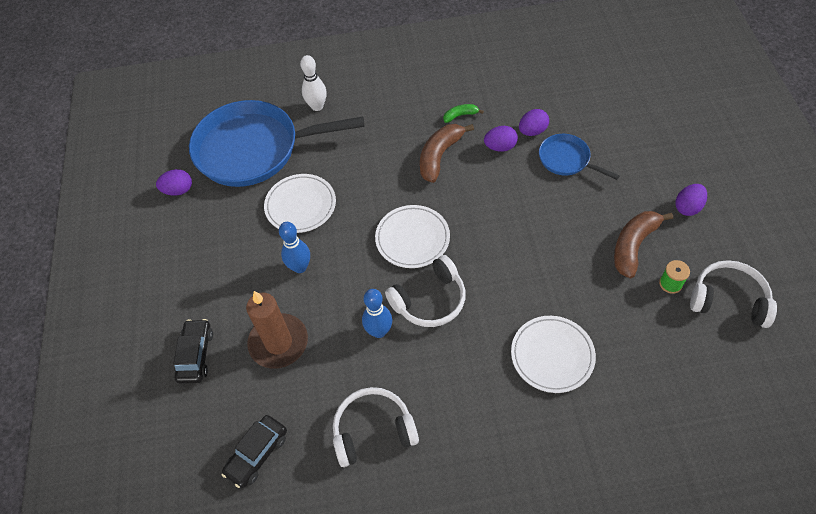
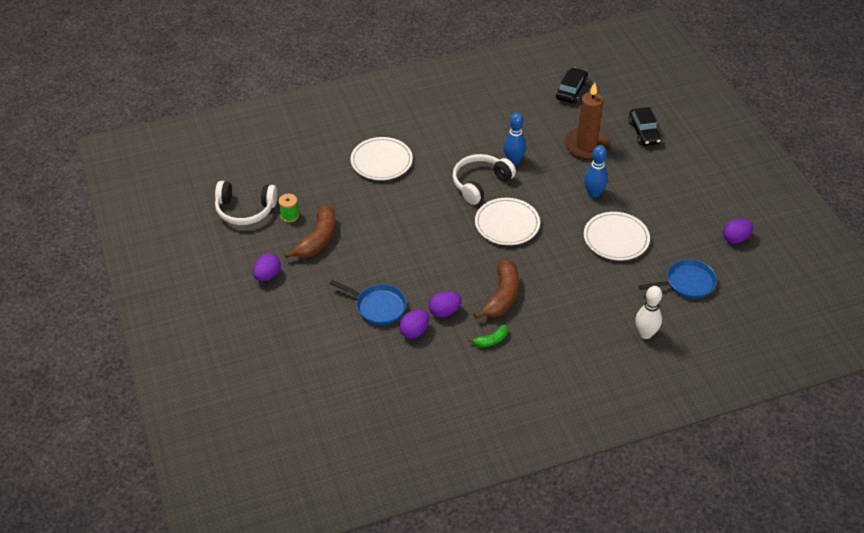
camera: 165 degrees right, 10 degrees down
(254, 149) = (687, 283): blue pan -> blue pan, size x0.47
(373, 430) = (499, 109): white headphones -> none

